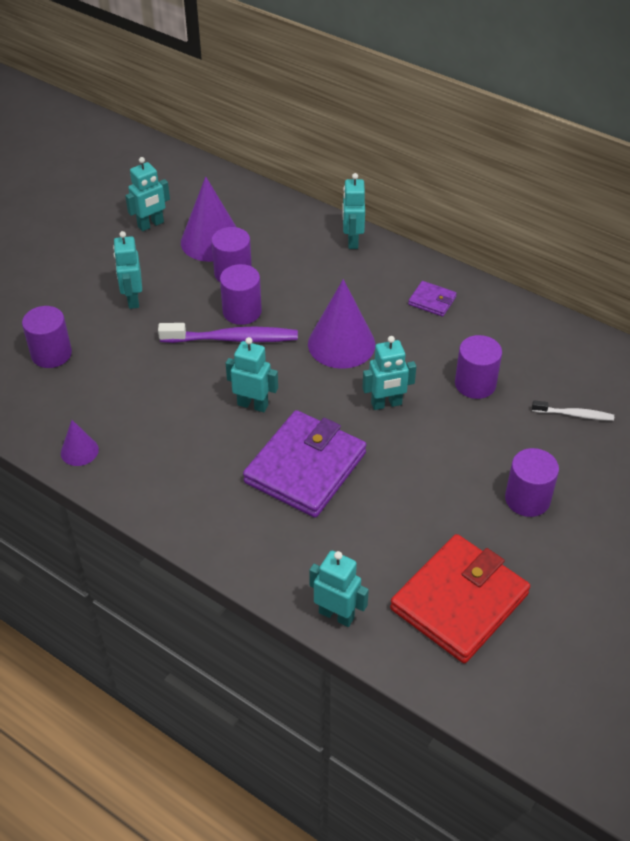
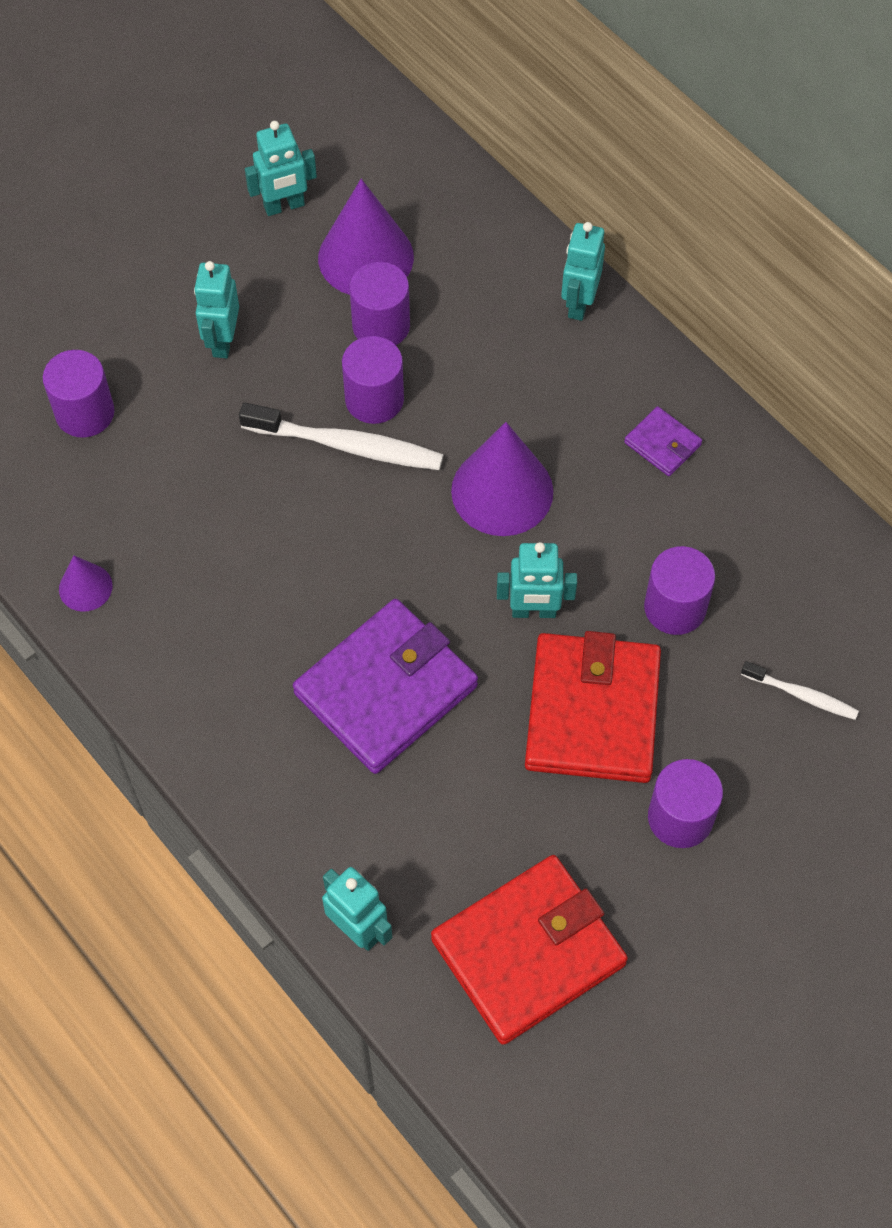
camera: 15 degrees right, 15 degrees up
(233, 339) = (347, 446): purple toothbrush -> white toothbrush
(253, 405) = (343, 567): turquoise robot -> none
(446, 451) = (592, 712): none -> red wallet

